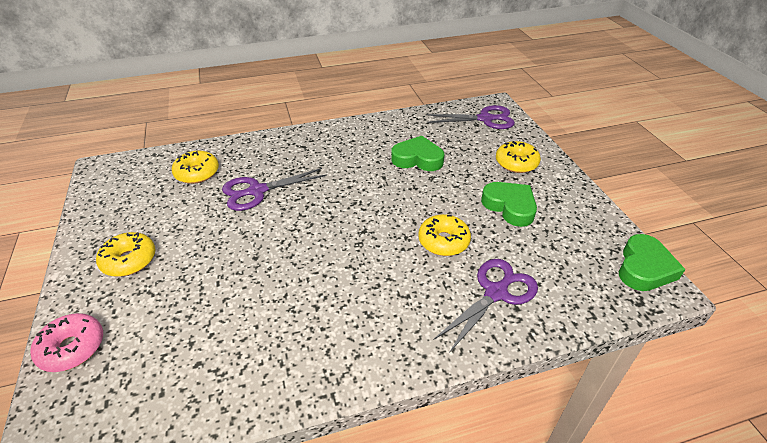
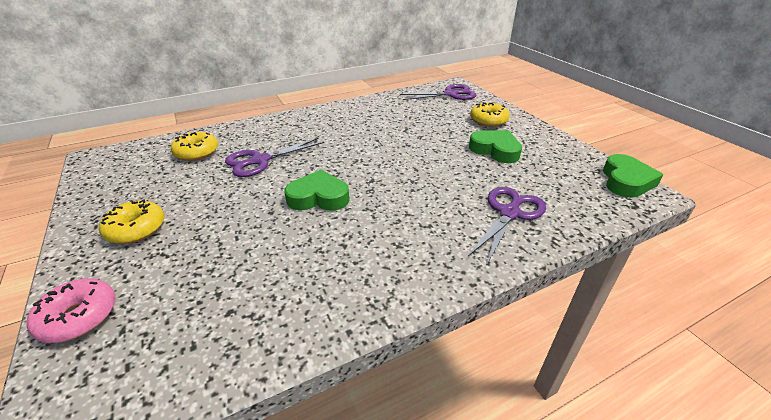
camera: 10 degrees left, 5 degrees down
(417, 159) = (403, 125): green heart -> green heart (318, 197)
(443, 241) = (447, 180): yellow donut -> none

